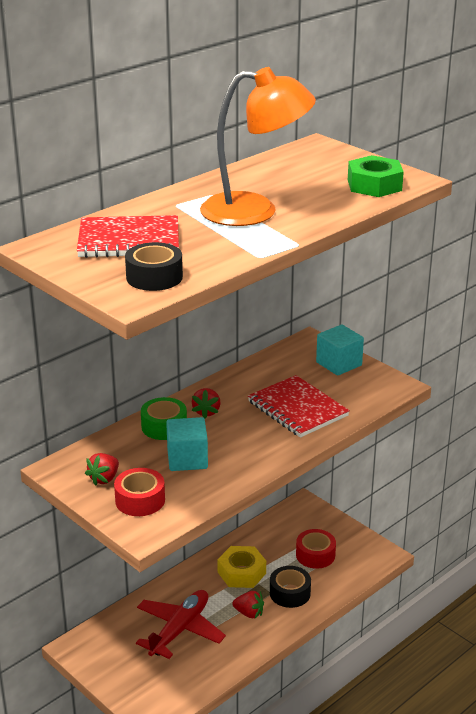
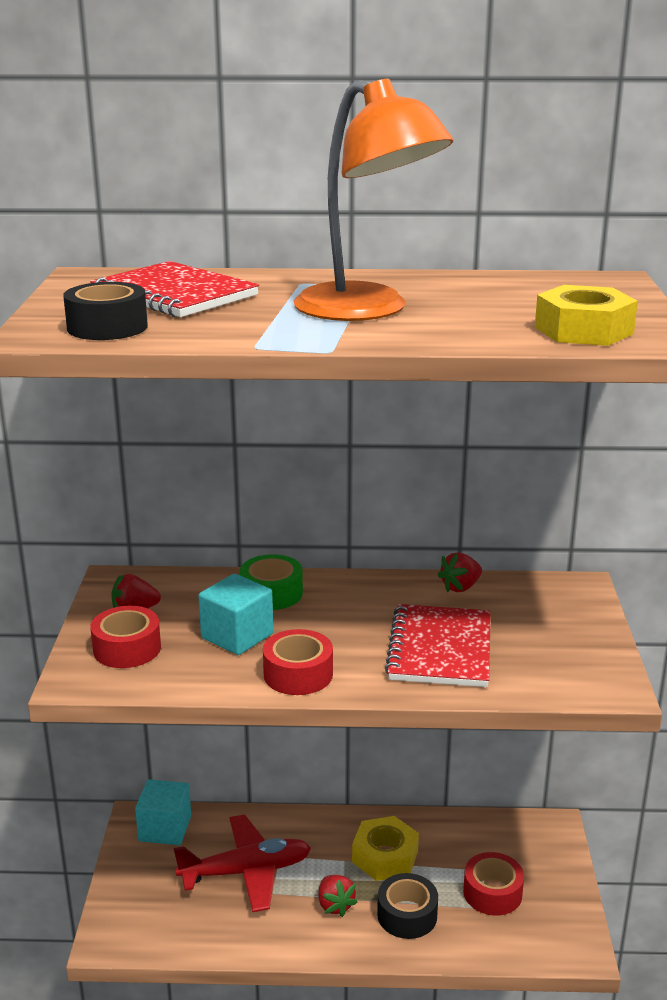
camera: 45 degrees right, 5 degrees down
(206, 412) = (337, 601): red strawberry -> red strawberry (460, 587)
(252, 460) = (298, 674): none -> red tape
(339, 364) = (574, 627): turquoise cube -> turquoise cube (165, 829)
(374, 185) = (583, 330): green nut -> yellow nut

